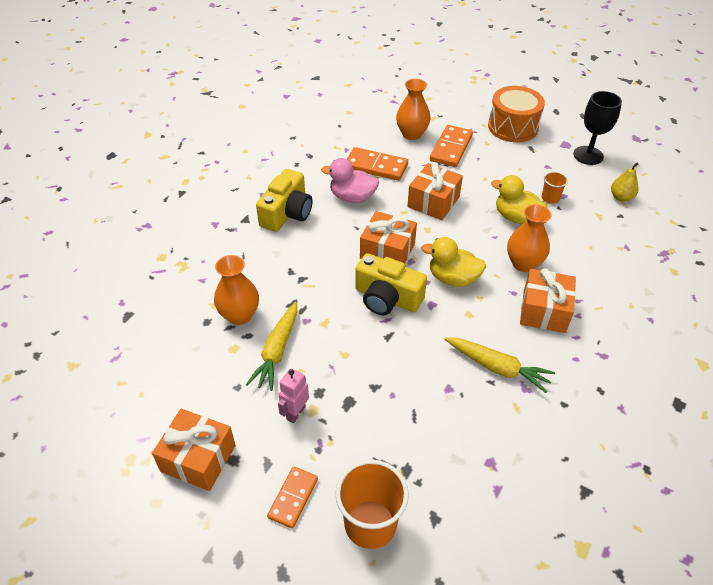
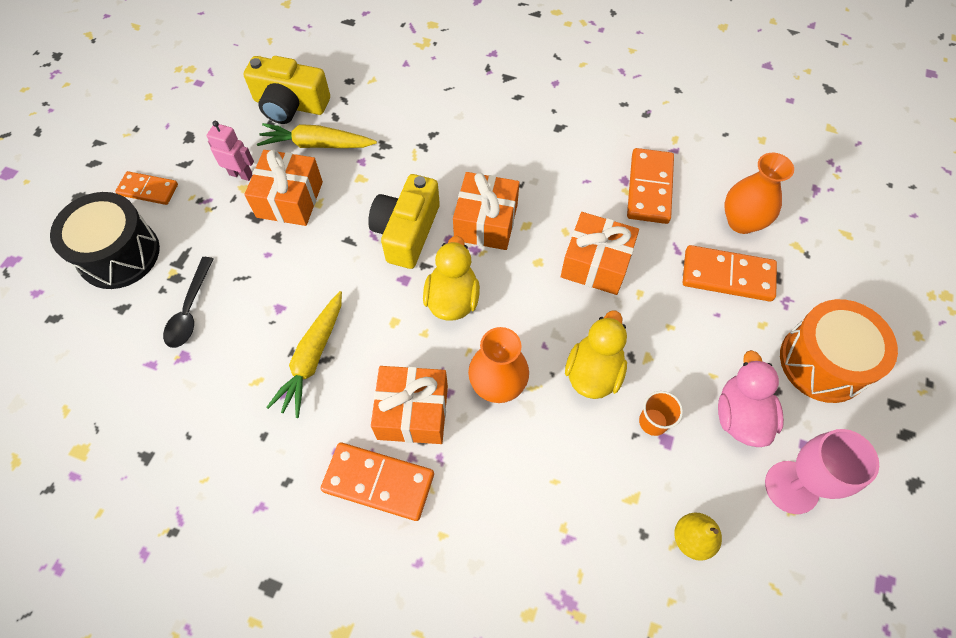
camera: 80 degrees right, 15 degrees up
(198, 458) = (190, 113): orange gift -> orange gift (290, 199)
(239, 315) = (361, 104): orange vase -> none
(287, 213) = (528, 112): yellow camera -> yellow camera (290, 105)
(352, 197) = (577, 171): pink duck -> pink duck (740, 416)
(370, 524) = (119, 254): orange cup -> black drum
(443, 457) = (190, 310): none -> black spoon
(588, 155) = (791, 487): black goblet -> pink goblet
(597, 335) = (378, 482): none -> orange domino

